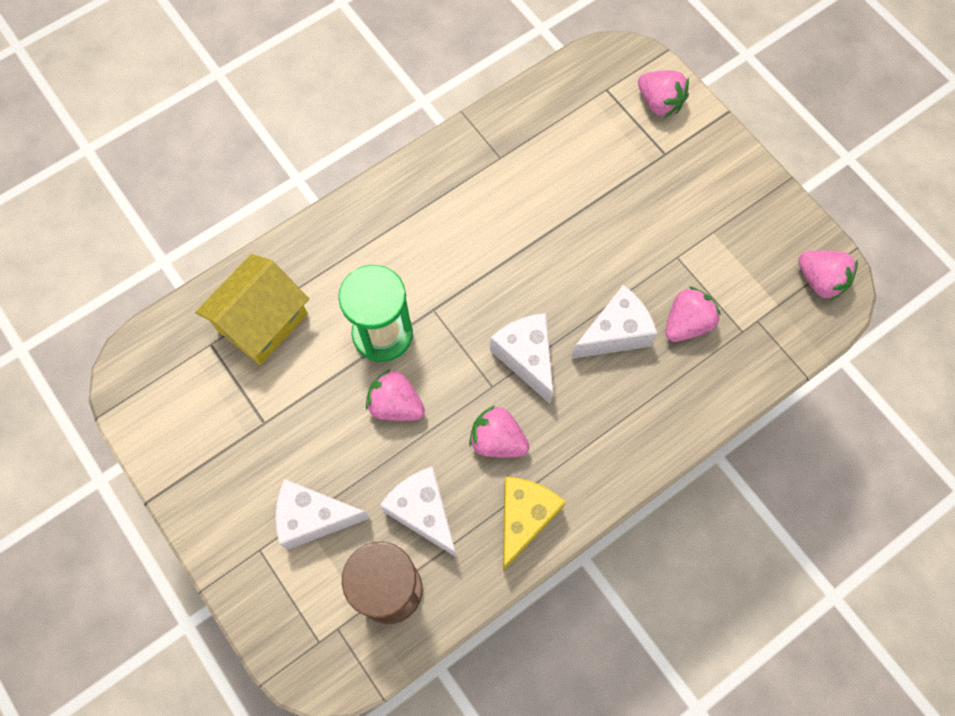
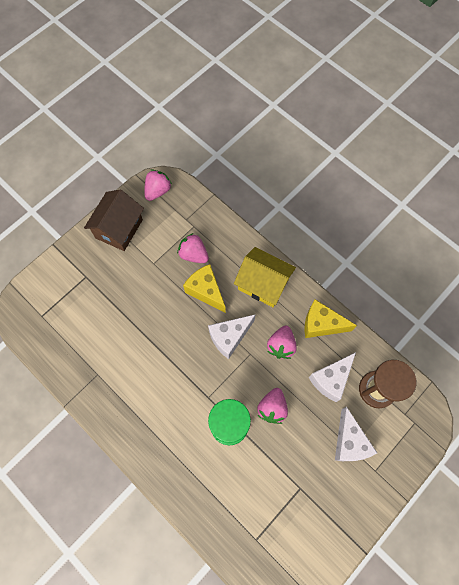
camera: 100 degrees left, 0 degrees up
(262, 321) = (234, 507): yellow house -> yellow house (263, 284)
(614, 333) = (206, 291): white cheese -> yellow cheese
(659, 103) = (50, 283): pink strawberry -> none
(748, 210) = (119, 229): none -> brown house

